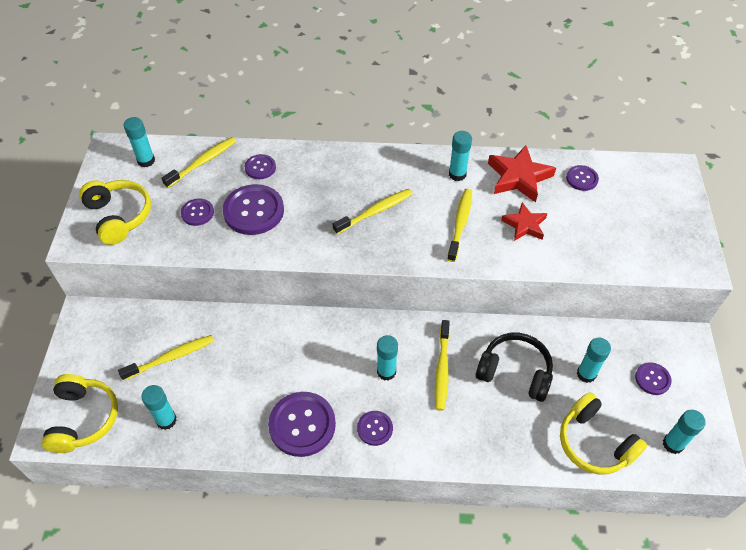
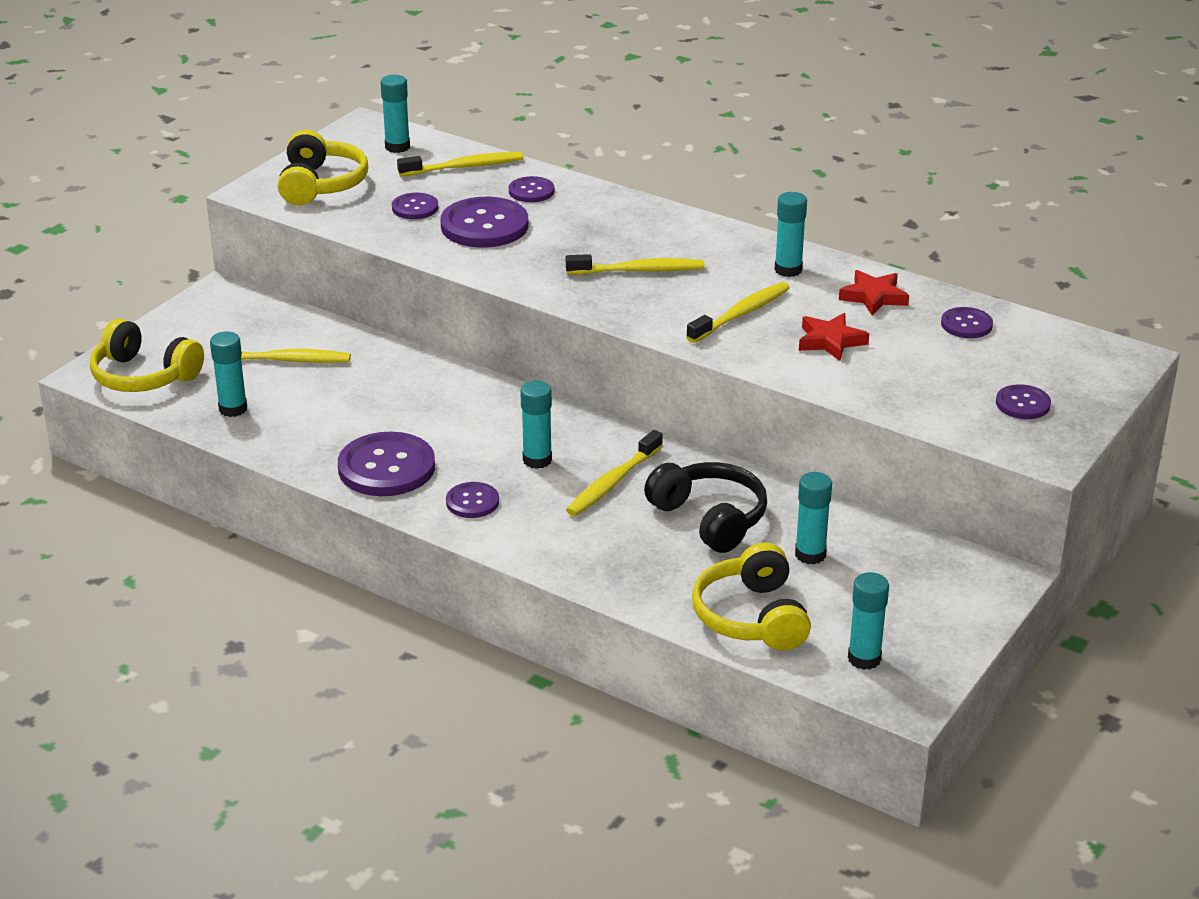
camera: 30 degrees right, 20 degrees down
(83, 419) = (144, 376): yellow headphones -> yellow headphones turned 90 degrees clockwise
(518, 177) = (873, 297): red star -> red star, size x0.65
(652, 379) = (903, 592): purple button -> purple button (1023, 404)

